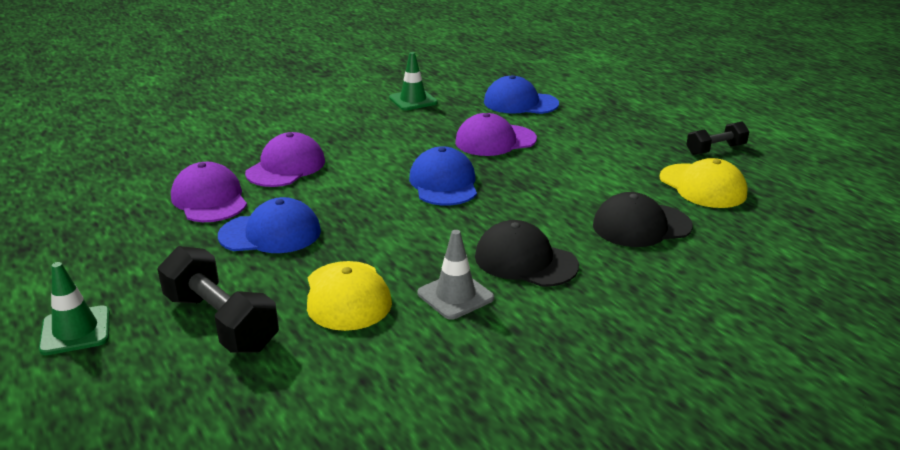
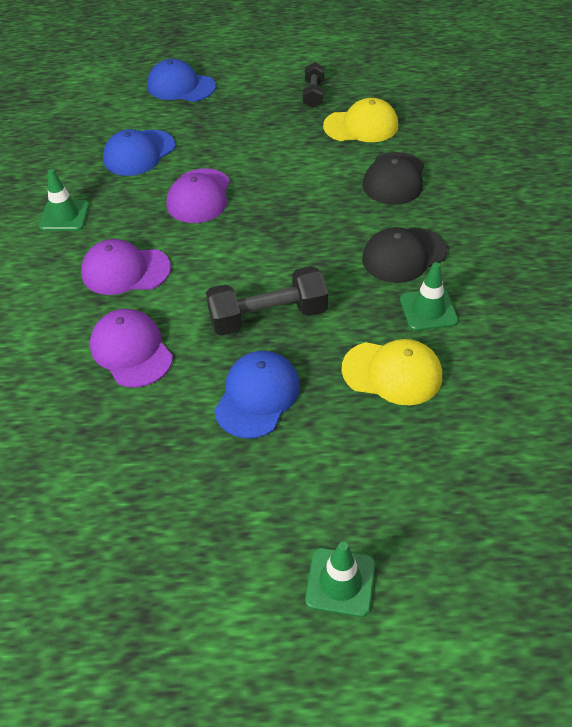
camera: 60 degrees left, 20 degrees up
(209, 199) = (154, 427): purple cap -> purple cap (125, 271)
(221, 322) = (385, 466): black dumbbell -> black dumbbell (268, 317)
(443, 183) = (251, 255): blue cap -> blue cap (181, 86)
(455, 296) = (428, 310): grey traffic cone -> green traffic cone

